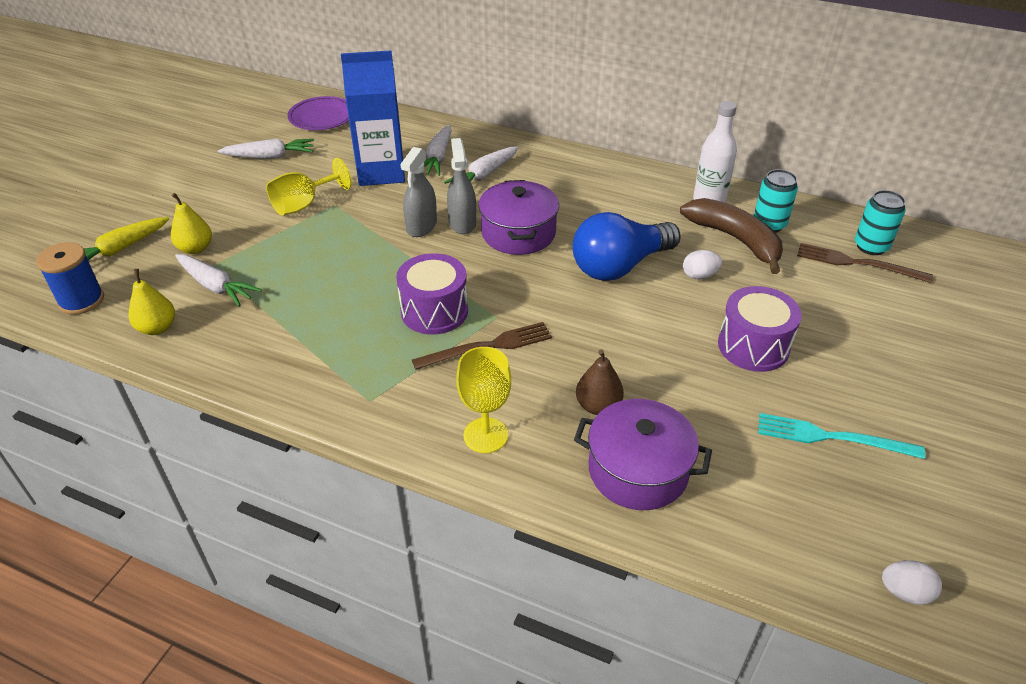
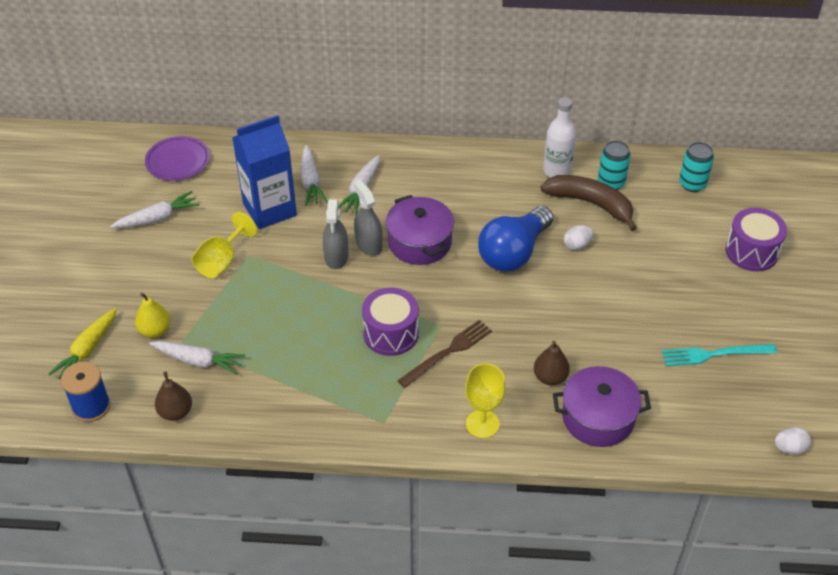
camera: 20 degrees left, 5 degrees up
(157, 328) = (175, 412): yellow pear -> brown pear
(753, 346) = (638, 297): purple drum -> purple drum (751, 252)
(857, 263) = (687, 202): brown fork -> none

